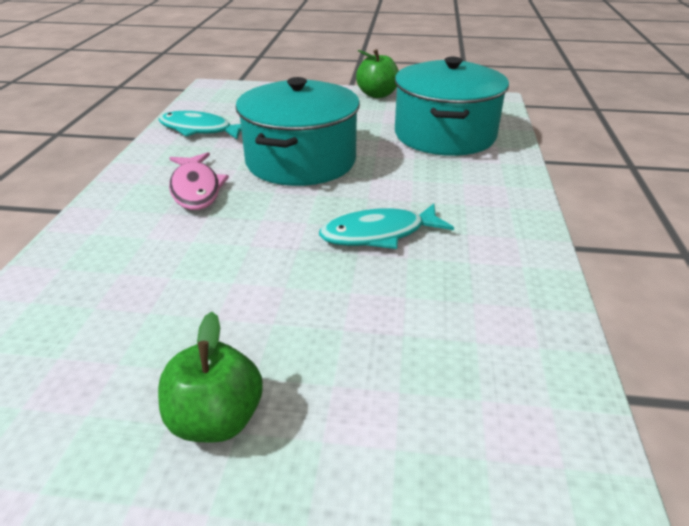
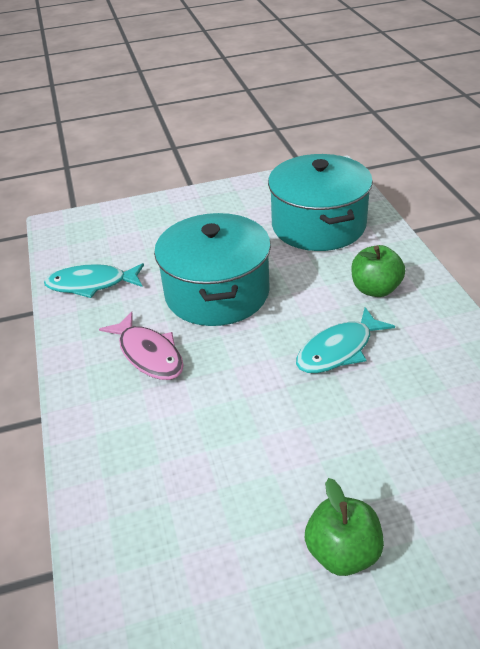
camera: 20 degrees left, 5 degrees up
(377, 94) = (226, 191): green apple -> green apple (375, 289)

